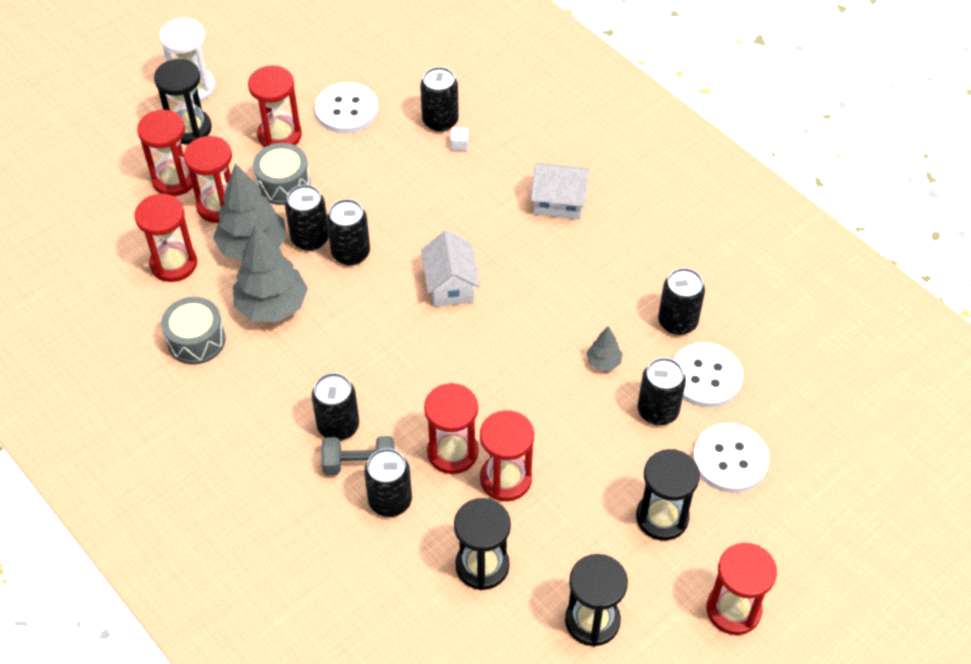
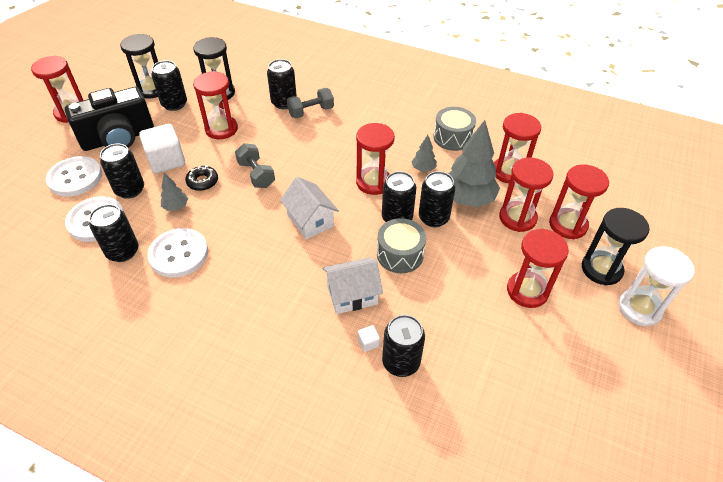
camera: 155 degrees right, 5 degrees down
(272, 306) = (423, 169): grey tree -> grey tree, size x0.47
(283, 184) = (487, 250): grey drum -> grey drum (400, 254)
(338, 426) = (335, 124): black can -> black can (174, 104)
(346, 110) = (493, 339): white button -> white button (179, 254)
(452, 452) = (259, 132): red hourglass -> red hourglass (373, 182)
(487, 375) = (256, 174): none -> grey dumbbell
(559, 202) = (251, 318): white house -> white house (352, 295)
(560, 389) = (202, 181): none -> black donut
(600, 445) = (166, 161): none -> white cube
(662, 517) = (119, 138): black hourglass -> black camera

